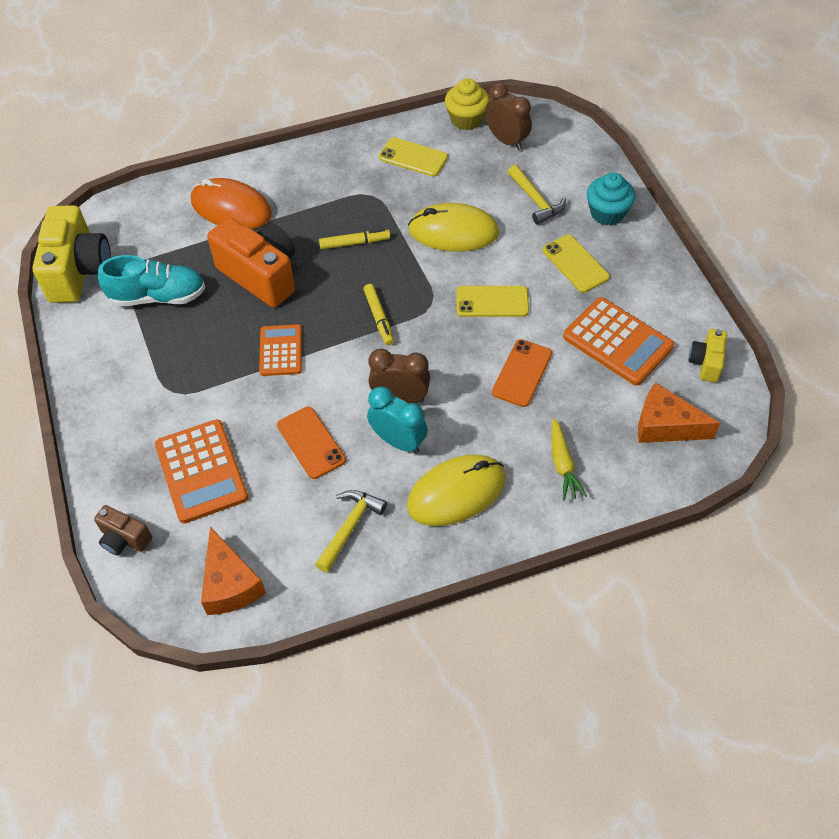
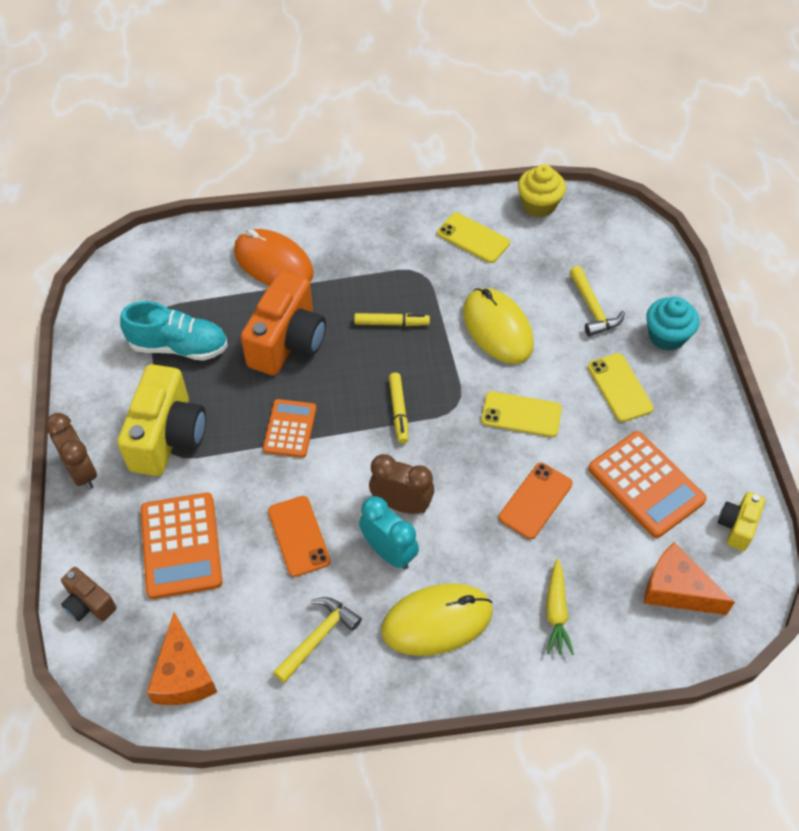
camera: 10 degrees right, 0 degrees up
(79, 271) = (107, 305): yellow camera -> yellow camera (168, 437)
(261, 275) = (288, 342): orange camera -> orange camera turned 60 degrees clockwise
(453, 231) = (497, 328): yellow mouse -> yellow mouse turned 45 degrees clockwise
(506, 141) = (576, 236): brown clock -> brown clock (82, 471)

